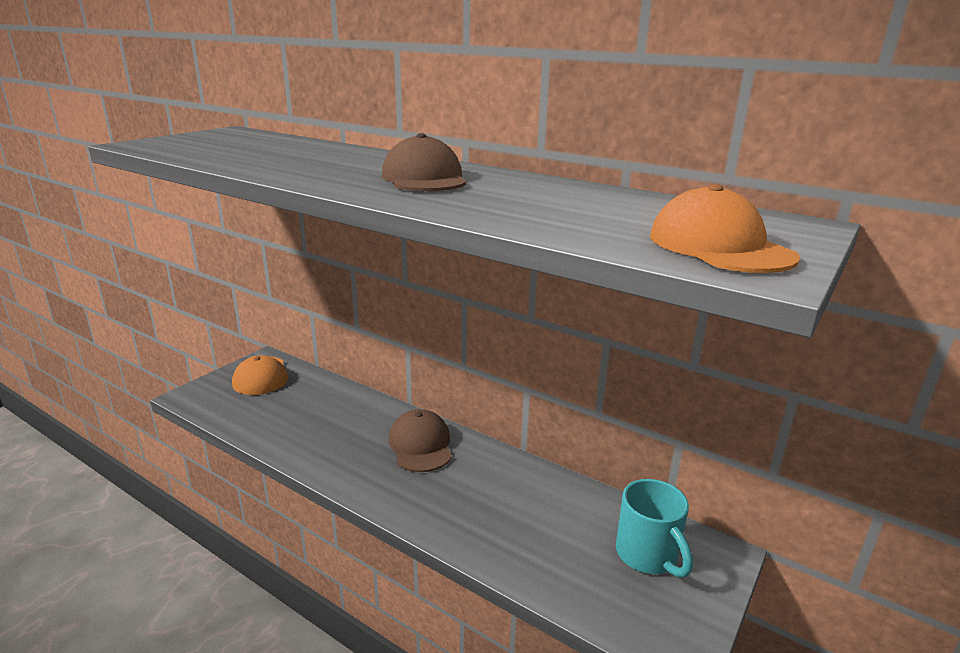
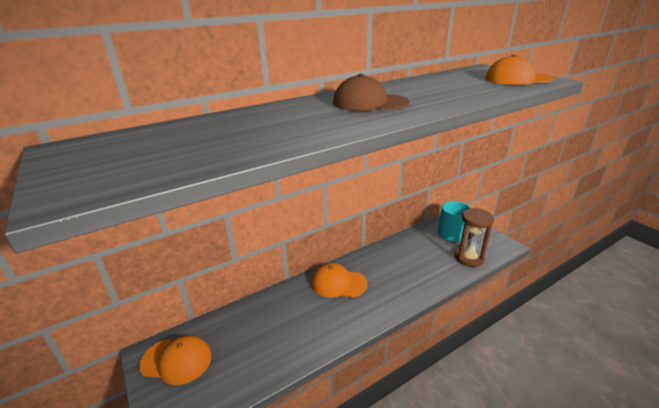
camera: 65 degrees left, 5 degrees up
(420, 445) = (338, 283): brown cap -> orange cap
(582, 587) = (469, 258): none -> brown hourglass

